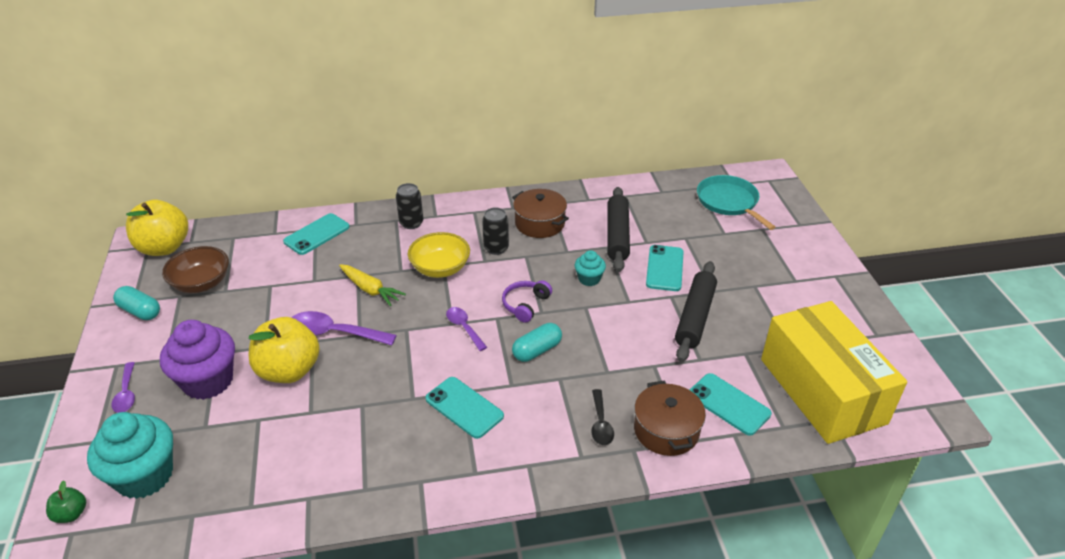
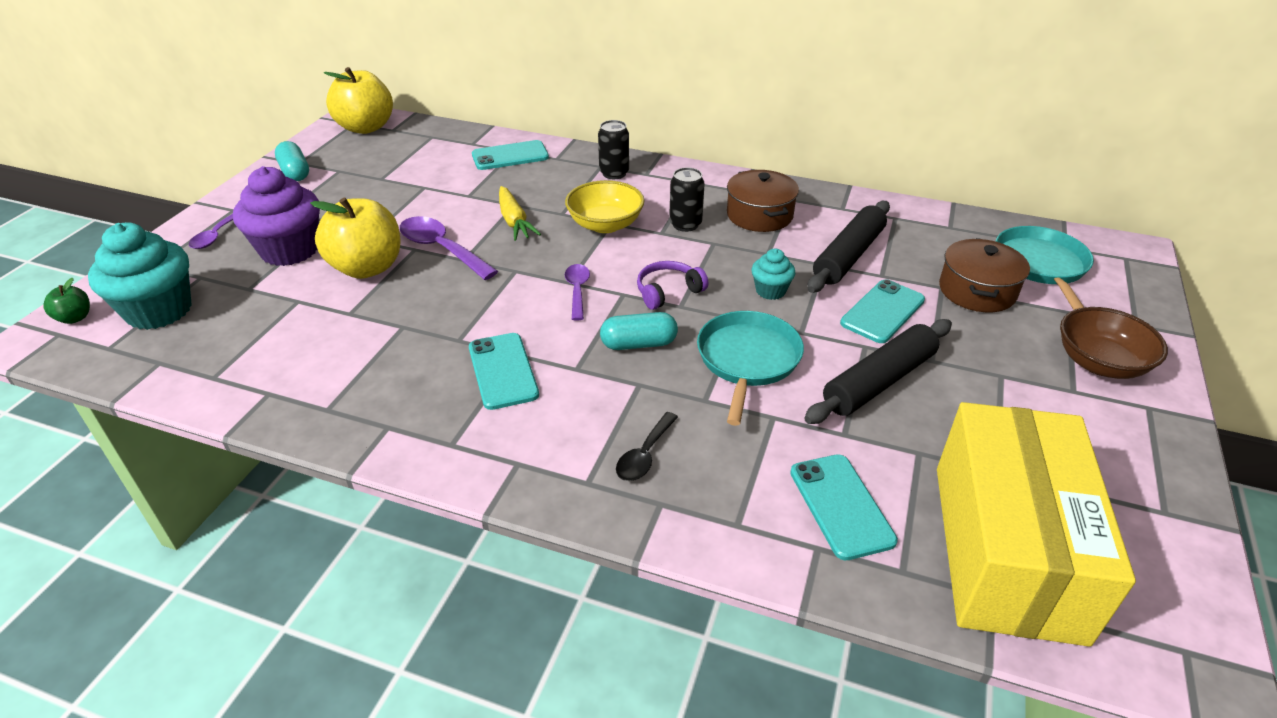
camera: 30 degrees right, 0 degrees up
(201, 283) = (367, 166): brown bowl -> brown bowl (1100, 363)
(612, 334) = (747, 360): none -> turquoise pan
(666, 430) = (724, 500): brown pot -> brown pot (977, 291)

